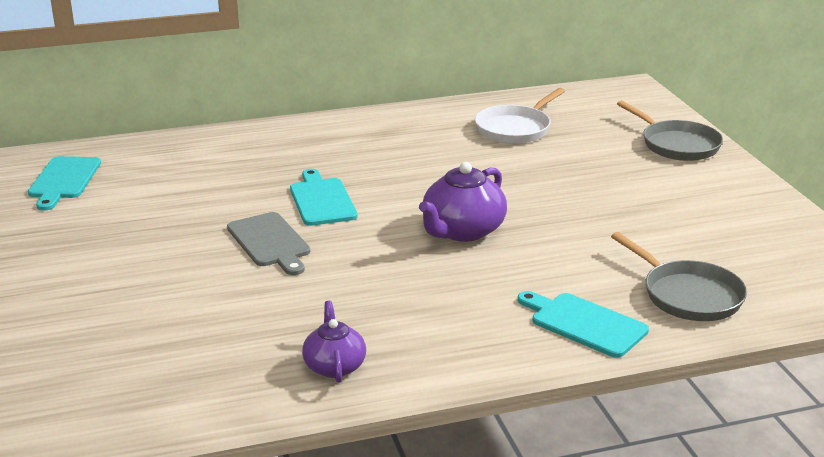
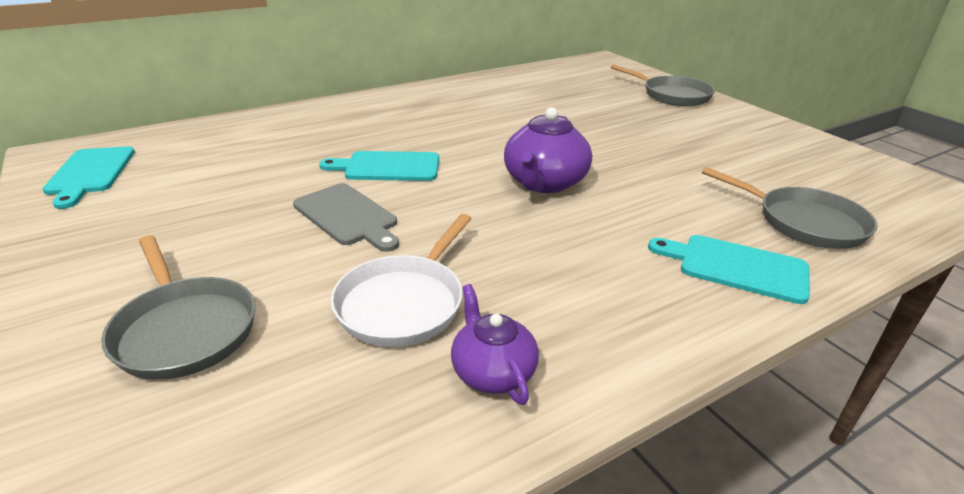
camera: 15 degrees left, 5 degrees up
(128, 311) = (184, 329): none -> grey pan
(322, 200) = (387, 167): turquoise cutting board -> turquoise cutting board turned 60 degrees counterclockwise
(515, 129) = (533, 93): white pan -> white pan (404, 302)

